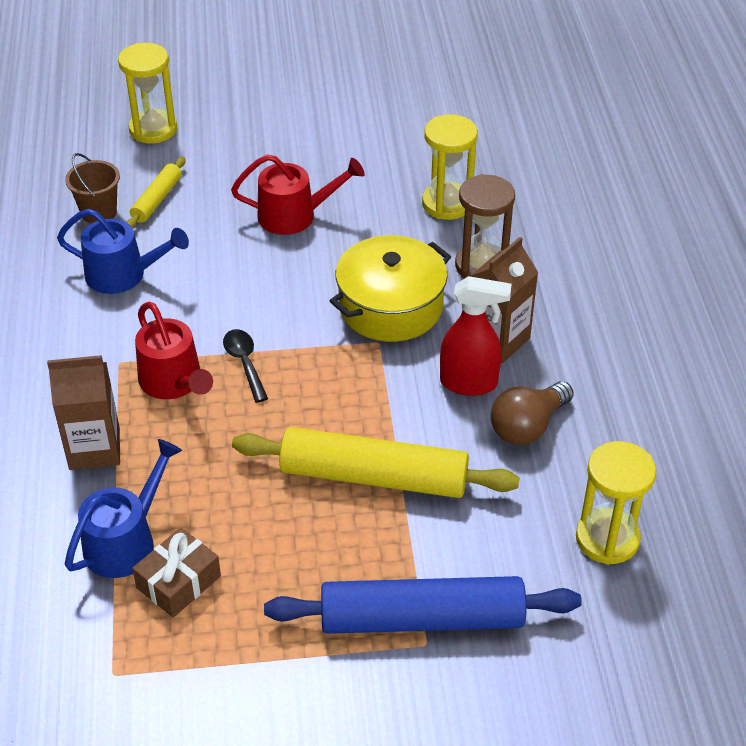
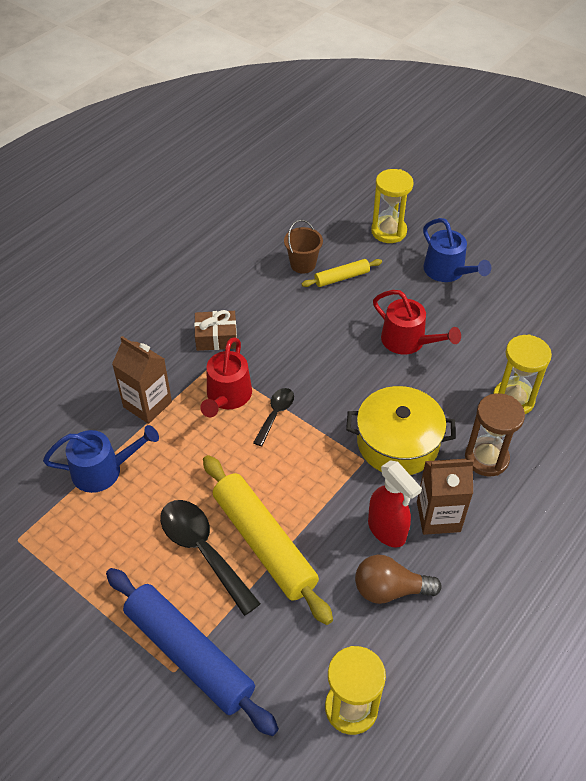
camera: 45 degrees right, 5 degrees up
(123, 275) = (273, 311): blue watering can -> blue watering can (447, 271)
(178, 582) = (100, 516): brown gift -> brown gift (216, 337)
(324, 528) = (203, 551): none -> black spoon

